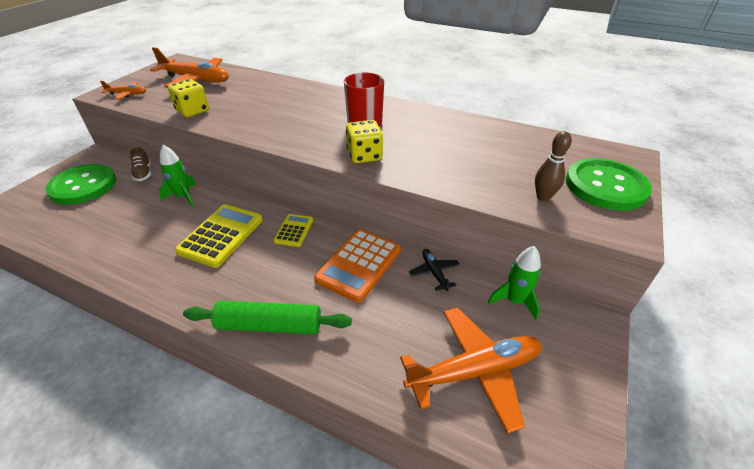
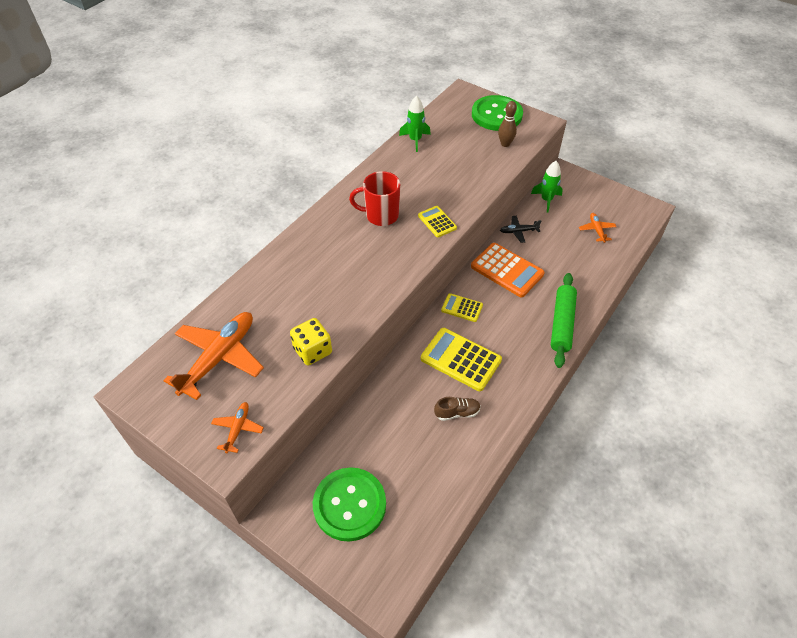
camera: 80 degrees left, 10 degrees up
(143, 173) = (338, 444): brown shoe -> brown shoe (457, 413)
(183, 197) = (394, 397): green rocket -> green rocket (415, 140)
(364, 156) = (437, 222): yellow dice -> yellow calculator
(474, 371) = (596, 230): orange plane -> orange plane, size x0.48

